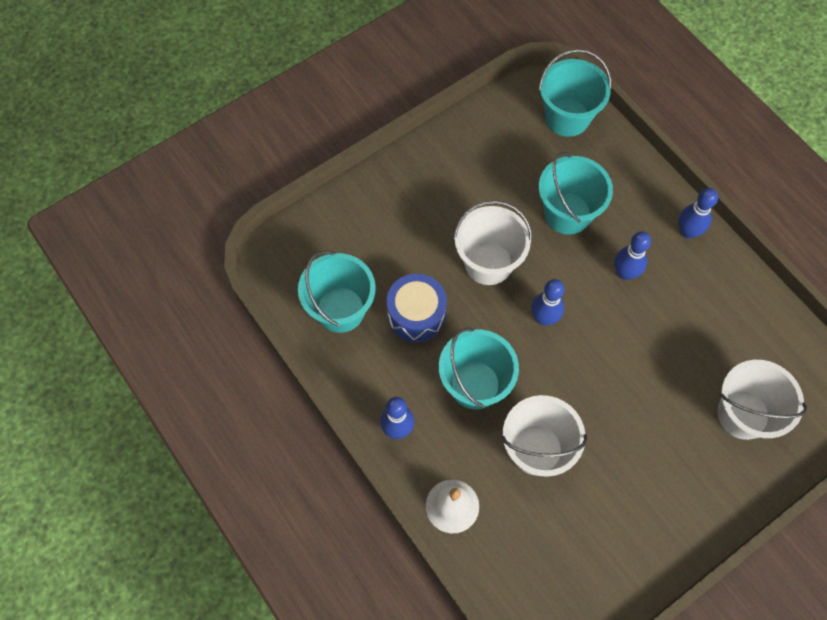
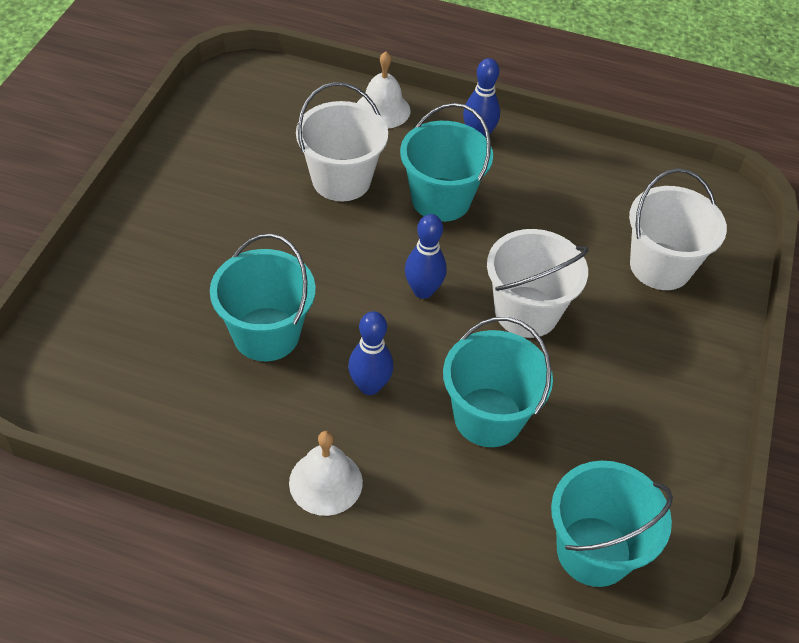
camera: 140 degrees right, 15 degrees down
(340, 309) = (621, 194): turquoise bucket -> turquoise bucket (266, 334)
(416, 315) = (550, 226): blue drum -> none
(687, 232) = (325, 482): blue bowling pin -> white bell
(743, 414) = (146, 310): white bucket -> white bucket (660, 266)

